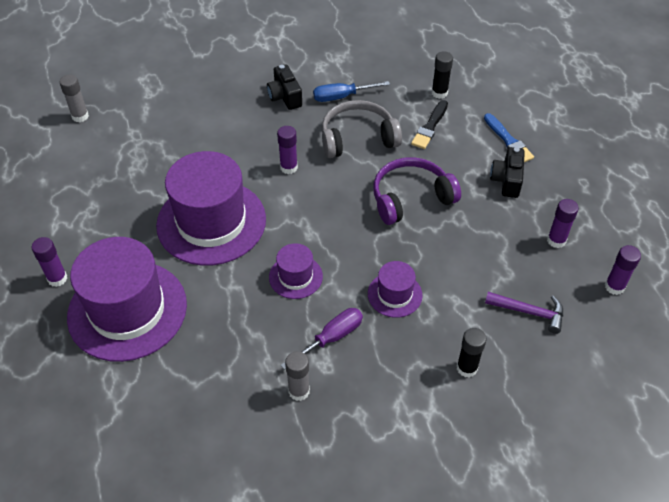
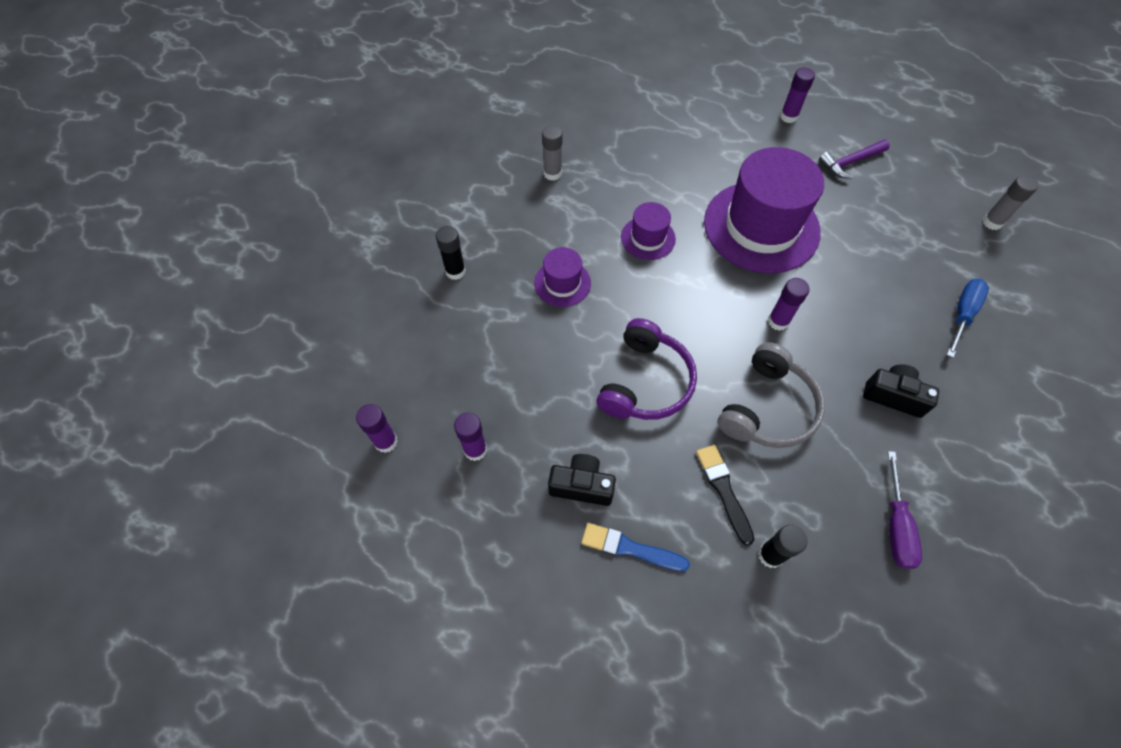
camera: 135 degrees right, 10 degrees up
(127, 310) = (719, 134): purple hat -> none
(332, 337) = (571, 219): purple screwdriver -> purple screwdriver (896, 526)
(341, 97) = (849, 447): blue screwdriver -> blue screwdriver (962, 314)
(507, 180) = (581, 485): black camera -> black camera turned 45 degrees counterclockwise
(529, 312) = (443, 354): purple hammer -> purple hammer (850, 162)

